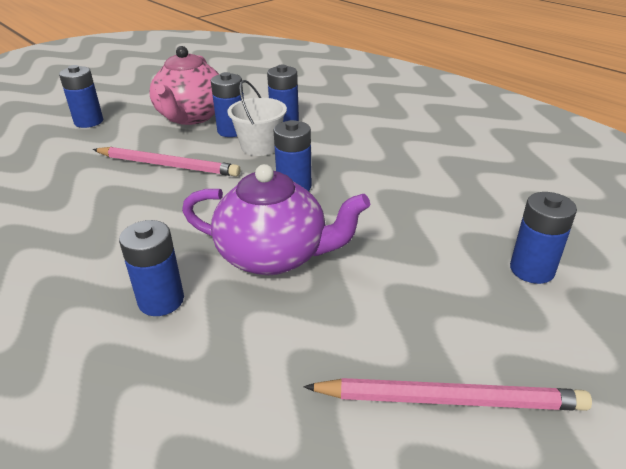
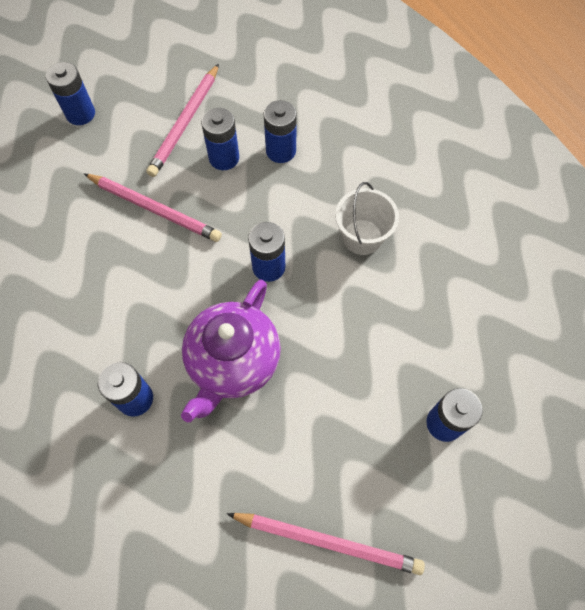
camera: 10 degrees right, 30 degrees up
(191, 117) = (185, 123): pink teapot -> pink pencil
(260, 146) = (248, 192): white bucket -> white bucket (362, 237)
(274, 255) = (233, 362): purple teapot -> purple teapot turned 90 degrees clockwise

